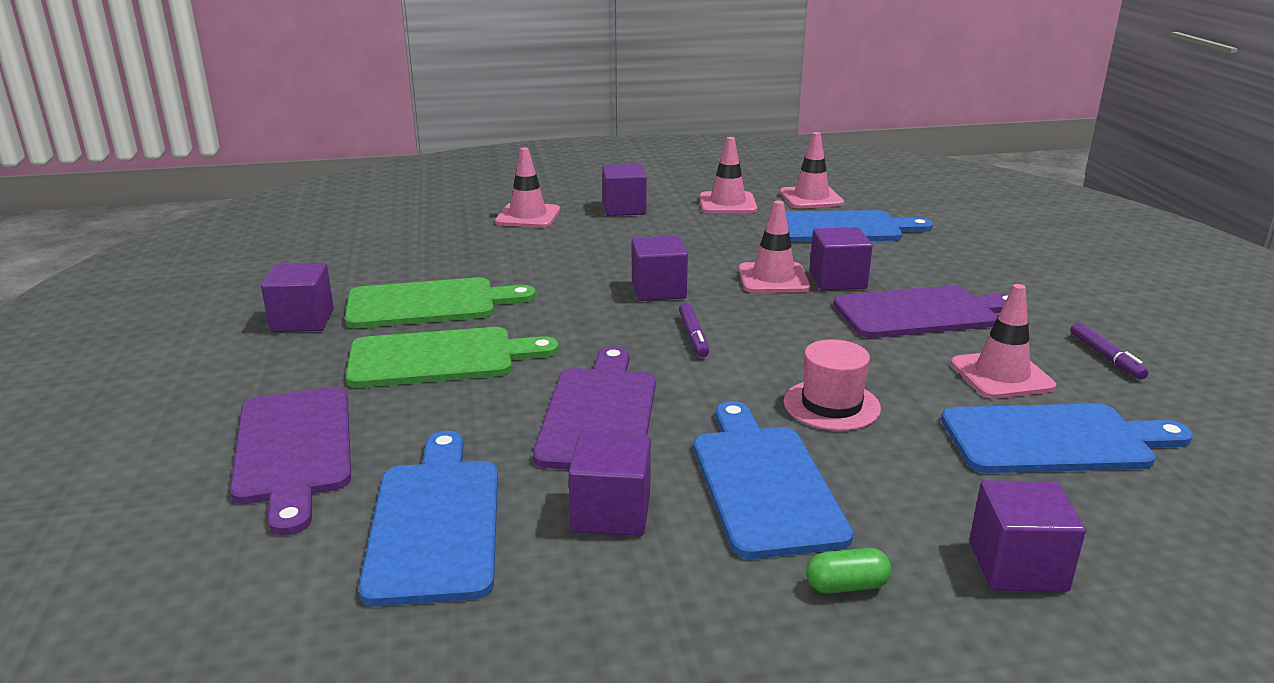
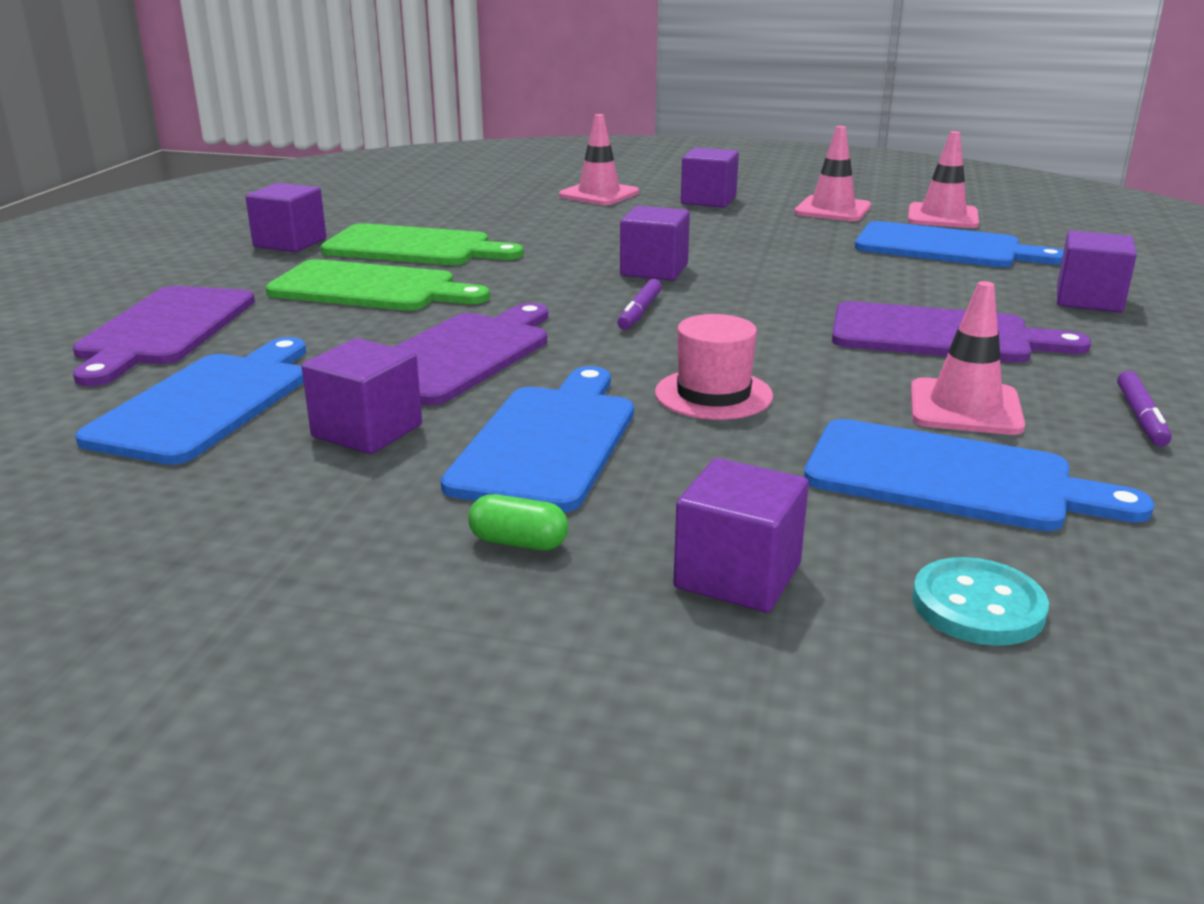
camera: 25 degrees right, 0 degrees up
(773, 279) = (797, 279): pink traffic cone -> none
(837, 280) = (873, 291): purple cube -> purple cube (1088, 300)
(1173, 542) = (978, 606): none -> turquoise button

